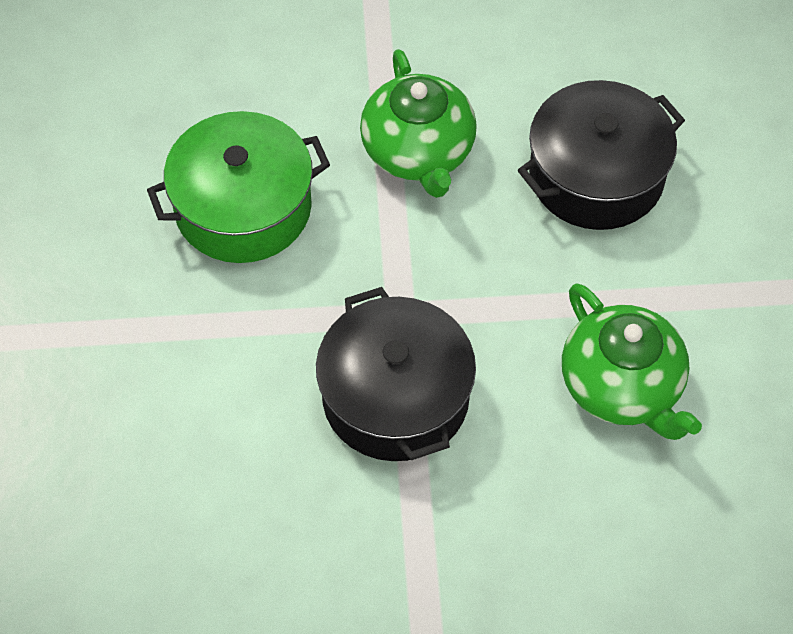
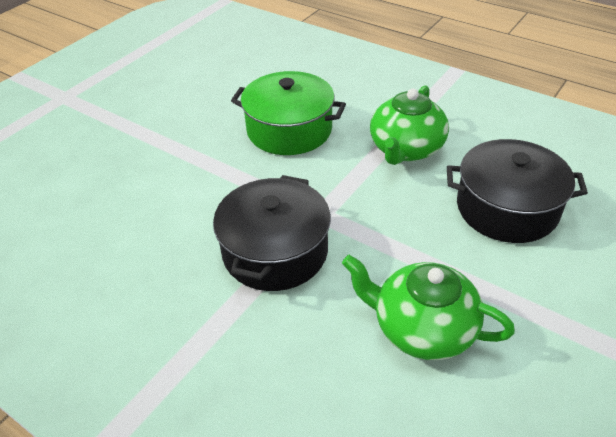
camera: 40 degrees right, 15 degrees down
(622, 386) = (422, 328): green teapot -> green teapot turned 105 degrees clockwise

